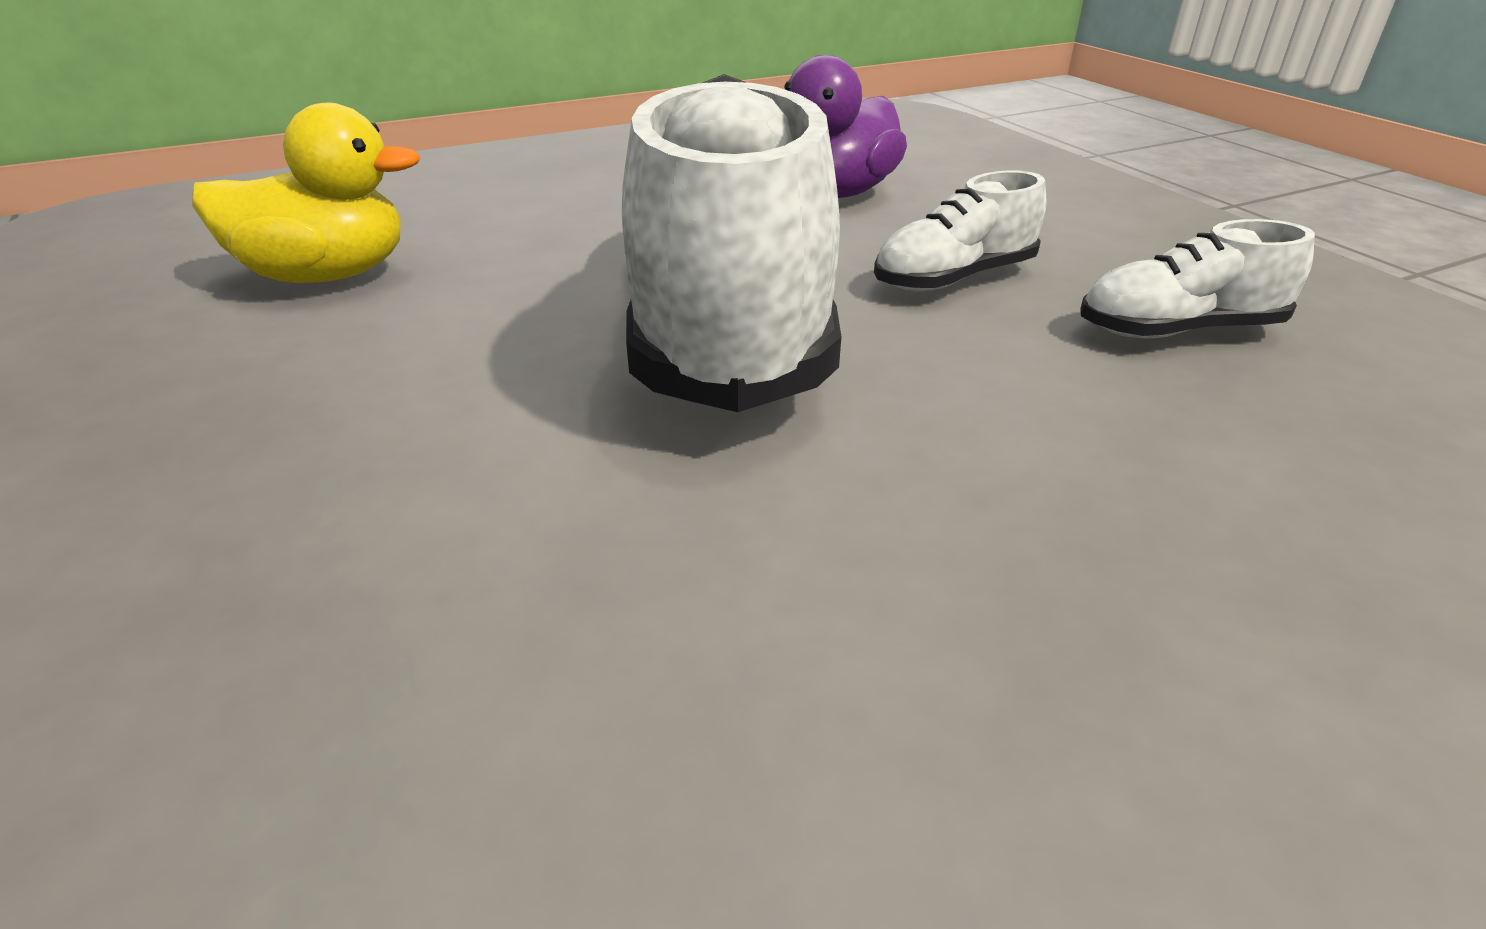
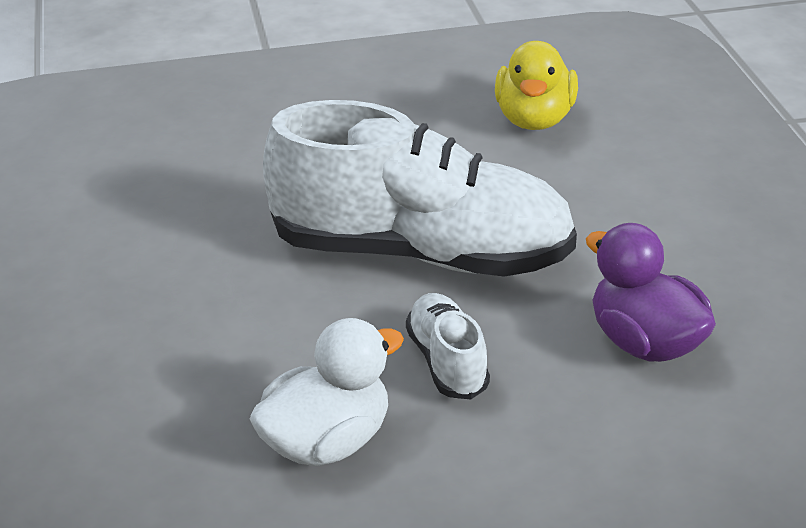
camera: 105 degrees right, 0 degrees up
(1177, 330) = (327, 443): white shoe -> white duck

